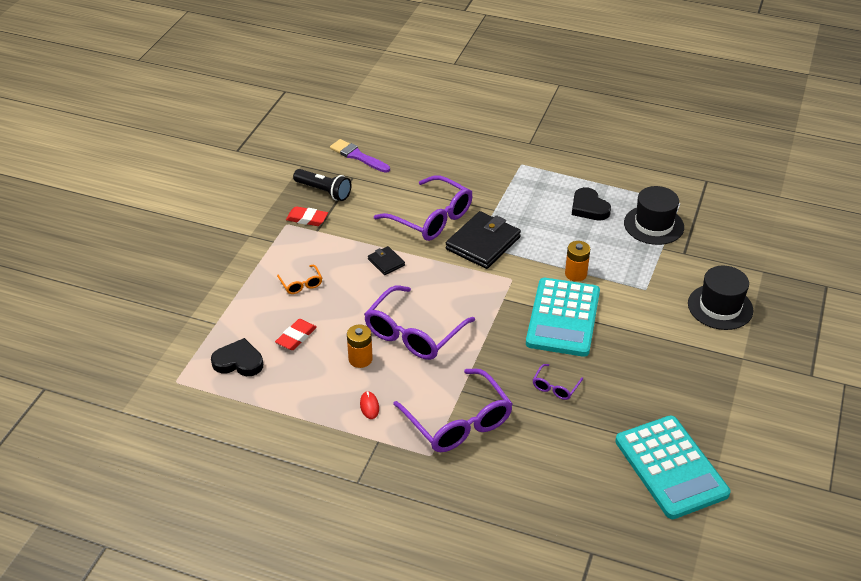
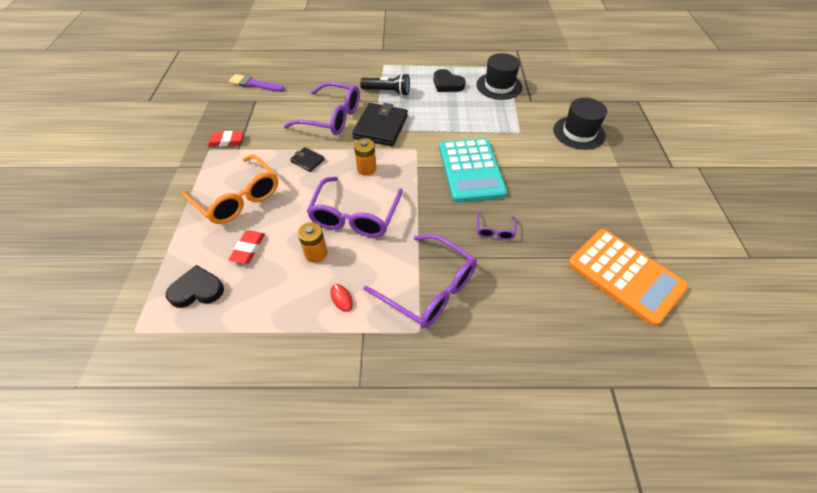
camera: 20 degrees left, 10 degrees up
(301, 284) = (238, 198): orange glasses -> orange glasses, size x2.19
(324, 191) = (234, 116): black flashlight -> black flashlight (387, 92)
(575, 274) = (463, 134): orange battery -> orange battery (366, 168)
(670, 467) = (625, 276): turquoise calculator -> orange calculator

